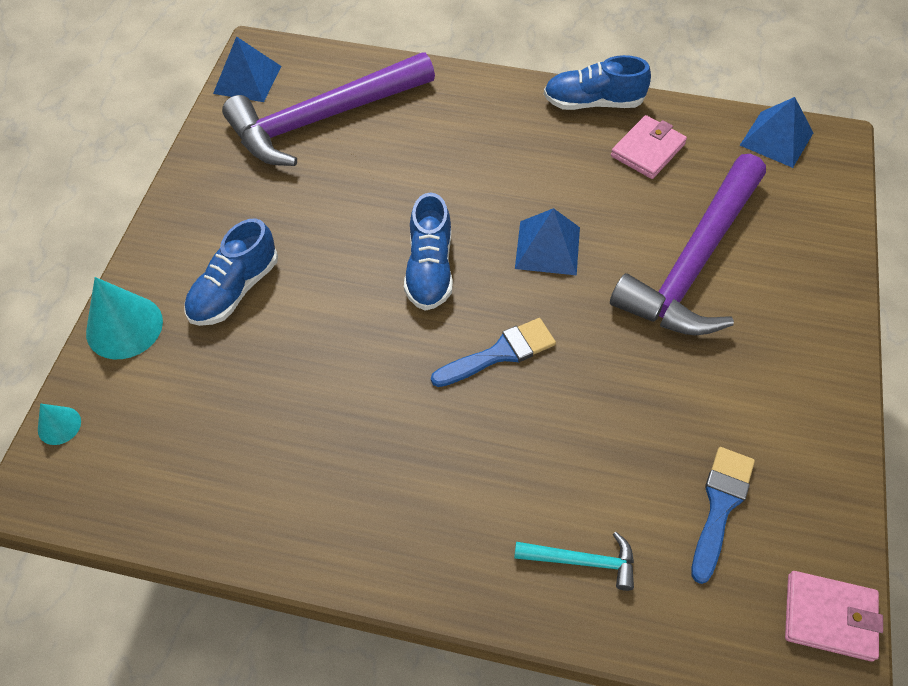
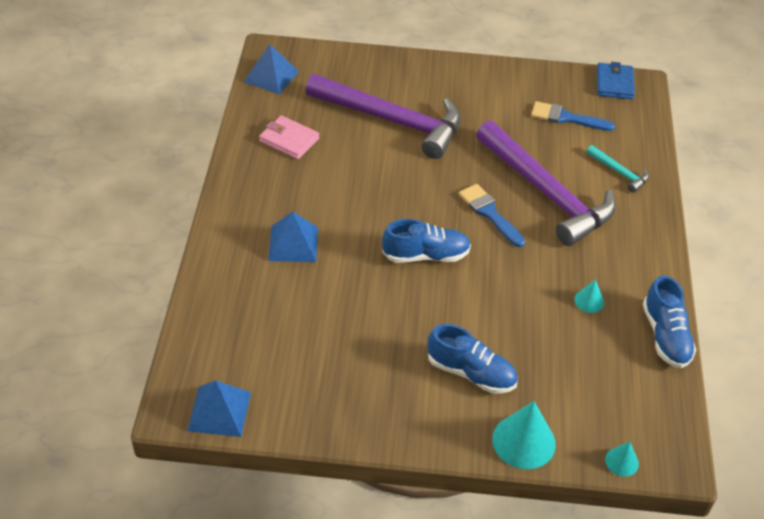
camera: 100 degrees left, 10 degrees down
(317, 447) = (589, 301): none -> turquoise cone
(323, 118) = (270, 343): purple hammer -> purple hammer (546, 193)
(547, 247) = (393, 192): blue pyramid -> blue pyramid (293, 243)
(582, 561) = (619, 172): turquoise hammer -> turquoise hammer turned 135 degrees clockwise
(593, 103) = (239, 169): blue shoe -> blue shoe (665, 336)
(829, 617) = (614, 83): pink wallet -> blue wallet

